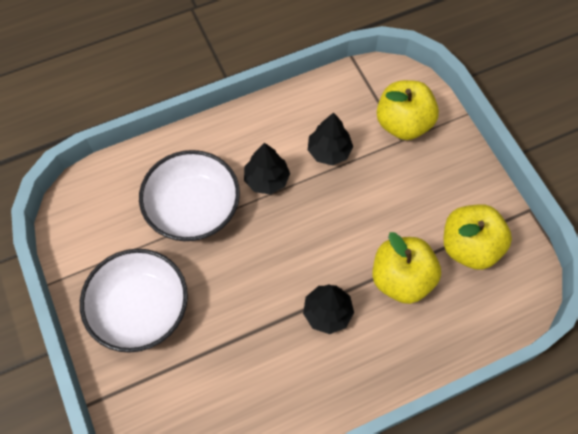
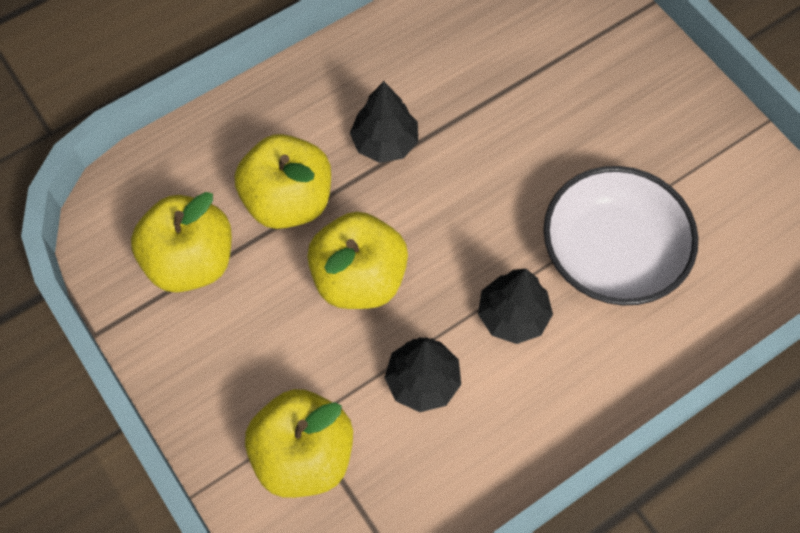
camera: 170 degrees right, 0 degrees up
(140, 308) = (634, 110): white bowl -> none
(359, 217) = (359, 279): none -> yellow apple

